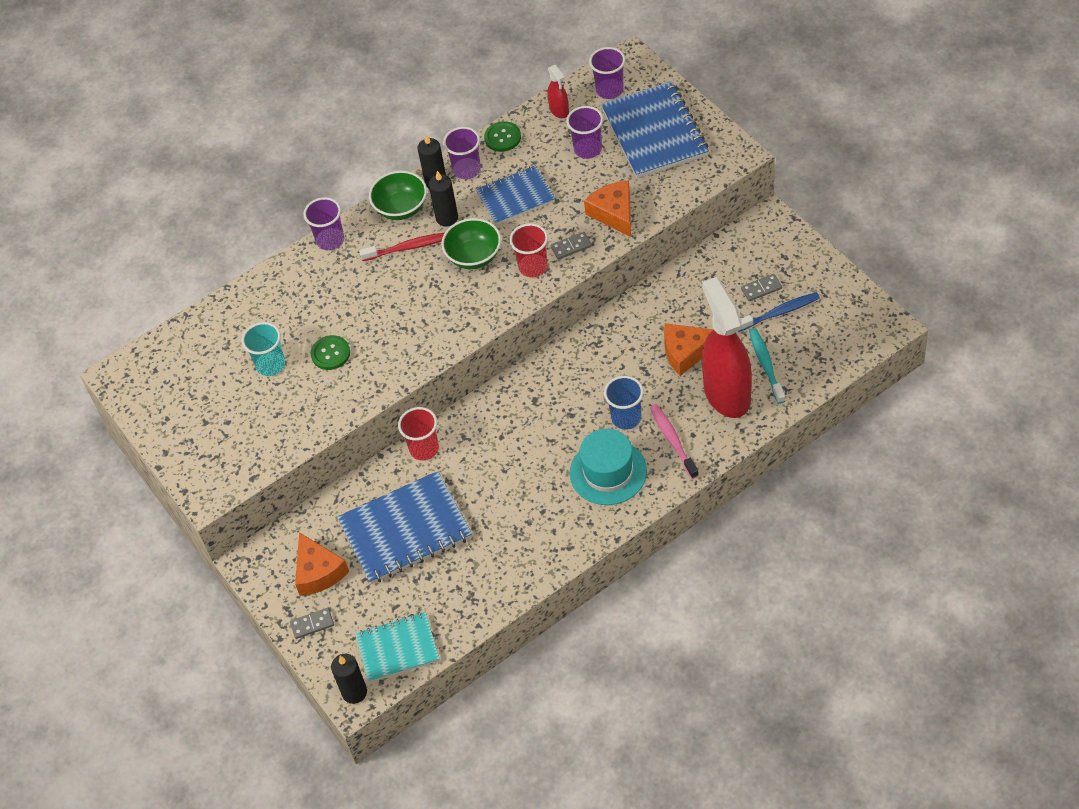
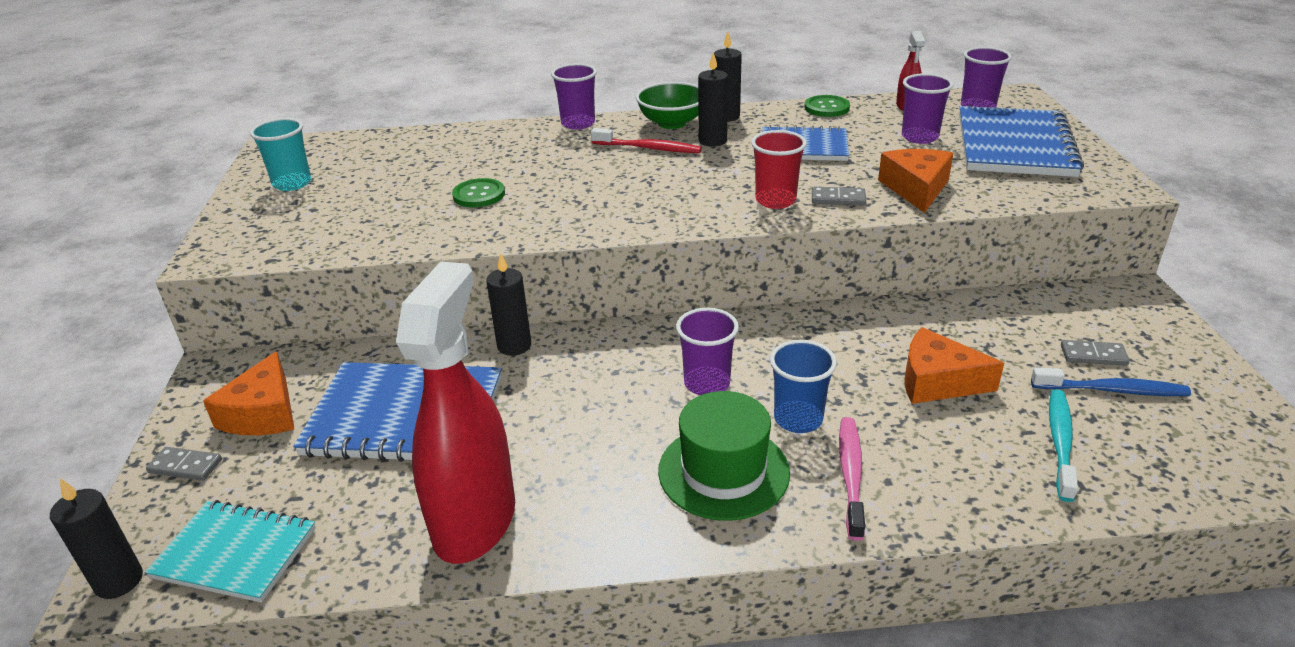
camera: 25 degrees right, 20 degrees down
(270, 365) = (411, 184): turquoise cup -> turquoise cup (292, 183)
(424, 449) = (514, 346): red cup -> black candle
(467, 170) = (767, 117): purple cup -> purple cup (707, 383)
(474, 257) = (713, 174): green bowl -> none
(608, 472) = (723, 471): turquoise hat -> green hat
(726, 393) = (974, 452): red spray bottle -> red spray bottle (475, 521)

